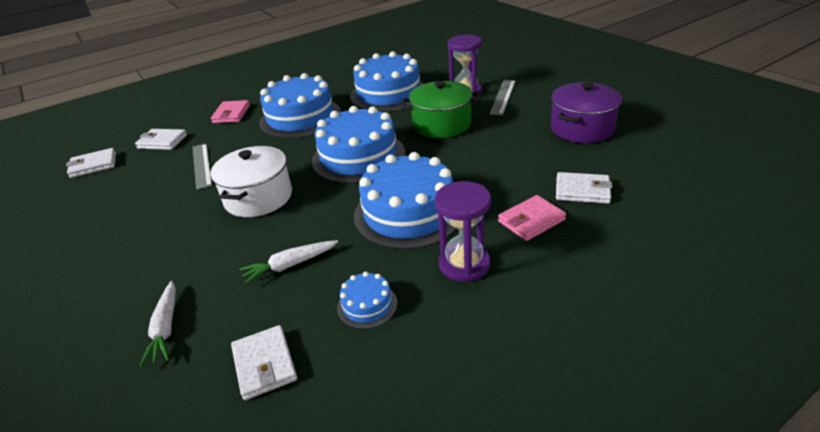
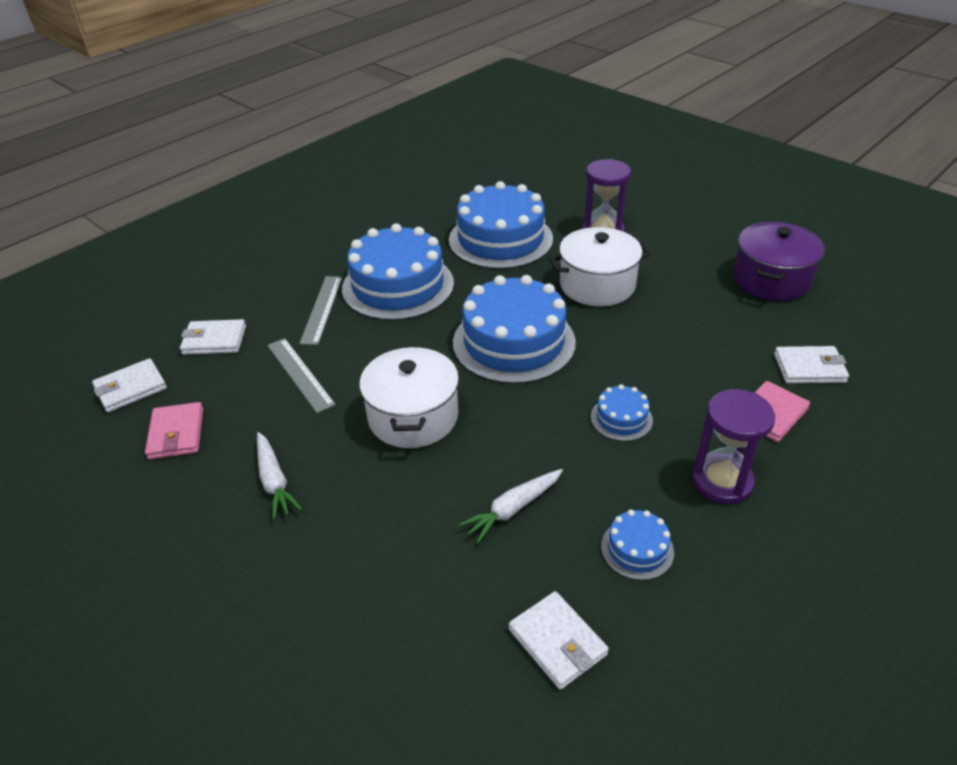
camera: 15 degrees left, 5 degrees up
(166, 328) = (403, 616): white carrot -> white carrot (274, 481)
(231, 114) = (292, 287): pink wallet -> pink wallet (176, 434)
(408, 212) = (621, 418): blue cake -> blue cake, size x0.45
(442, 124) = (597, 285): green pot -> white pot
(503, 97) = (654, 237): grey ruler -> grey ruler (322, 309)

